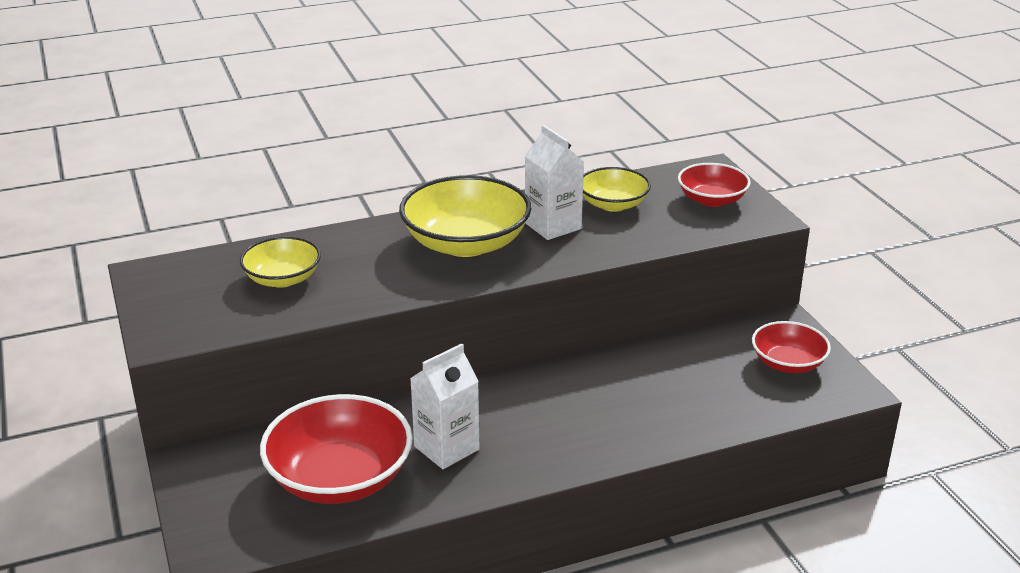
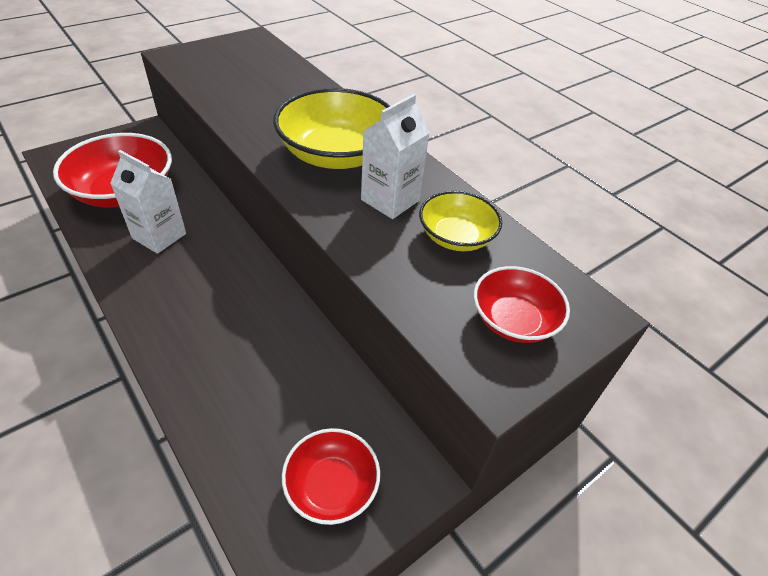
camera: 70 degrees right, 15 degrees up
(283, 279) = (256, 83): yellow bowl -> none

